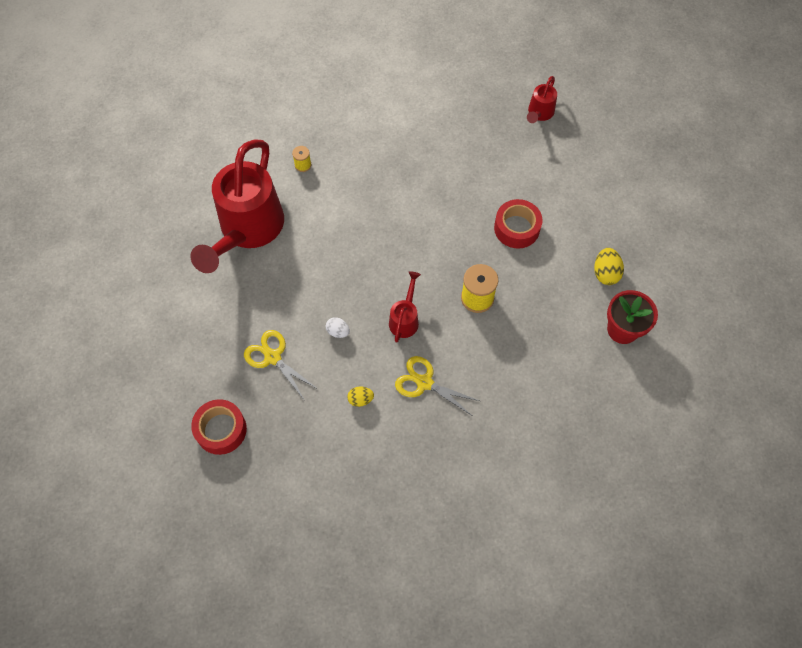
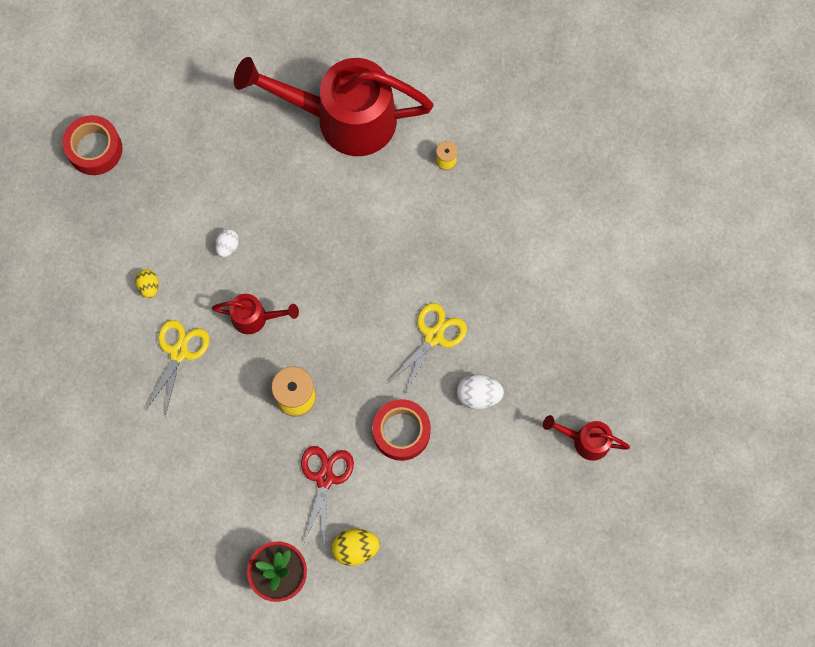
camera: 80 degrees right, 10 degrees up
(273, 357) = (186, 182): yellow scissors -> yellow scissors (434, 336)
(495, 173) = (478, 395): none -> white egg
(547, 287) = (325, 478): none -> red scissors

